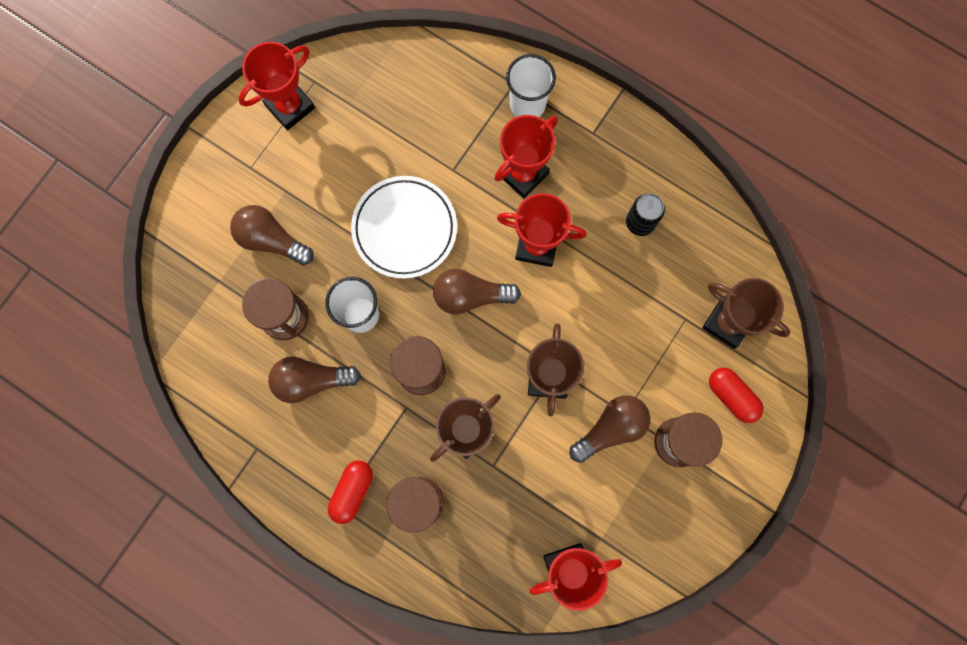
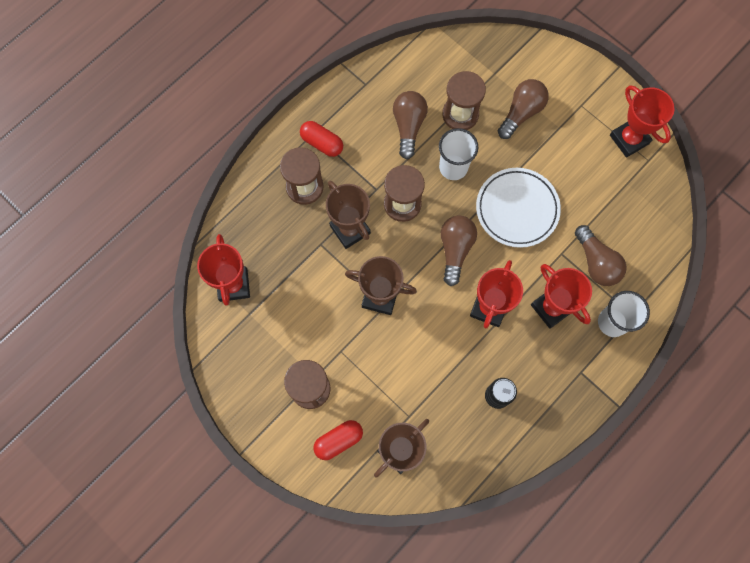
camera: 100 degrees right, 5 degrees down
(611, 428) = (331, 338): brown light bulb -> brown light bulb (596, 262)

